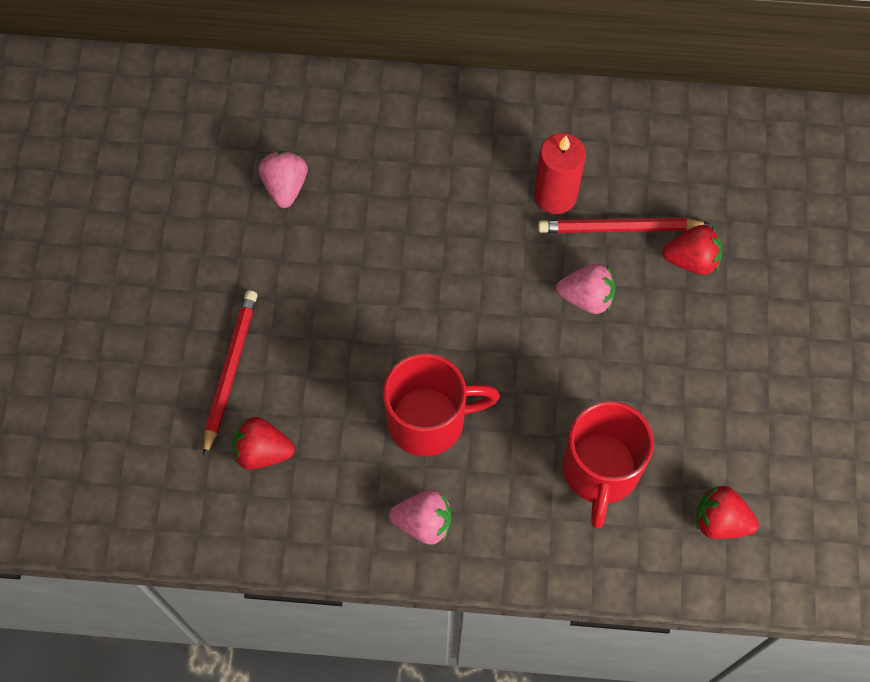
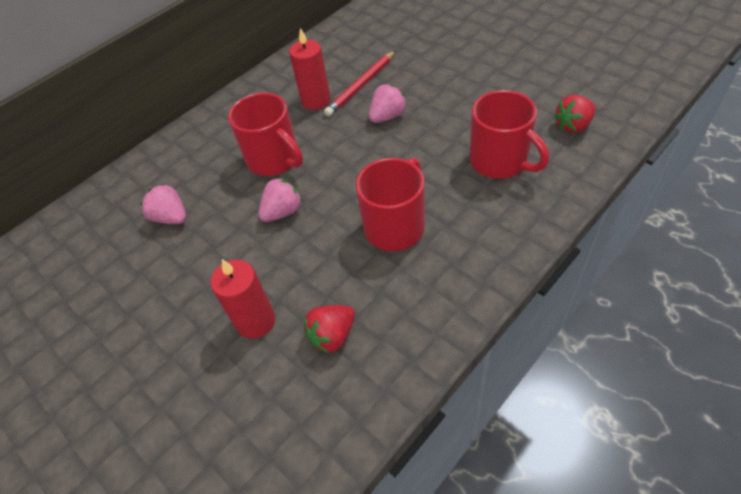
camera: 45 degrees left, 15 degrees down
(230, 370) = (256, 321): red pencil -> red candle
(423, 522) = (464, 267): pink strawberry -> pink strawberry (283, 212)
(432, 224) = (274, 160): none -> red mug
(691, 260) = (407, 68): red strawberry -> none

